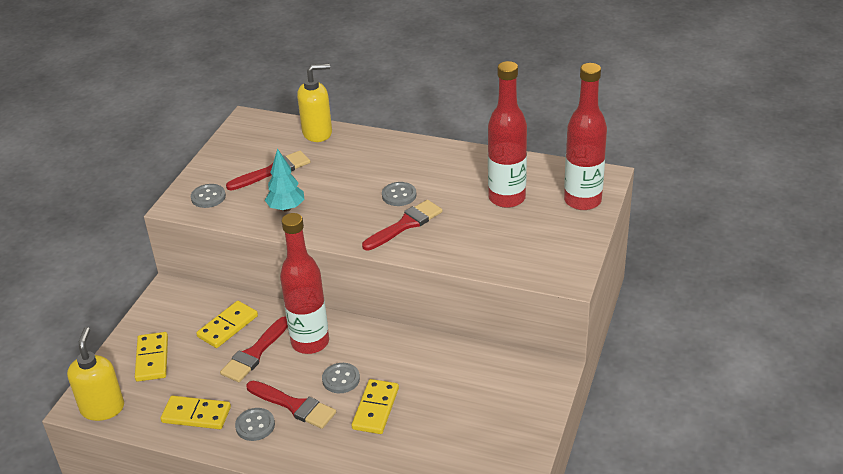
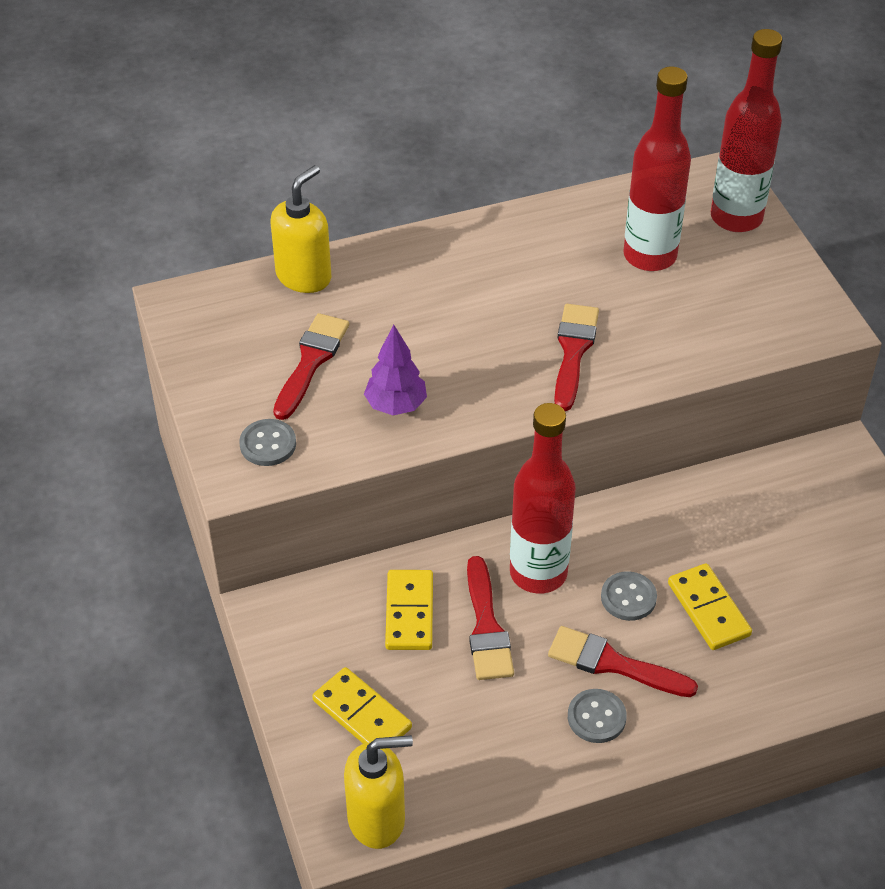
camera: 40 degrees left, 10 degrees up
(102, 408) = (377, 819): yellow soap dispenser -> yellow soap dispenser turned 120 degrees clockwise
(196, 415) = (509, 750): yellow domino -> none
(286, 208) = (396, 405): turquoise tree -> purple tree
(294, 406) = (613, 664): red brush -> red brush turned 150 degrees counterclockwise
(399, 195) = (518, 315): grey button -> none

